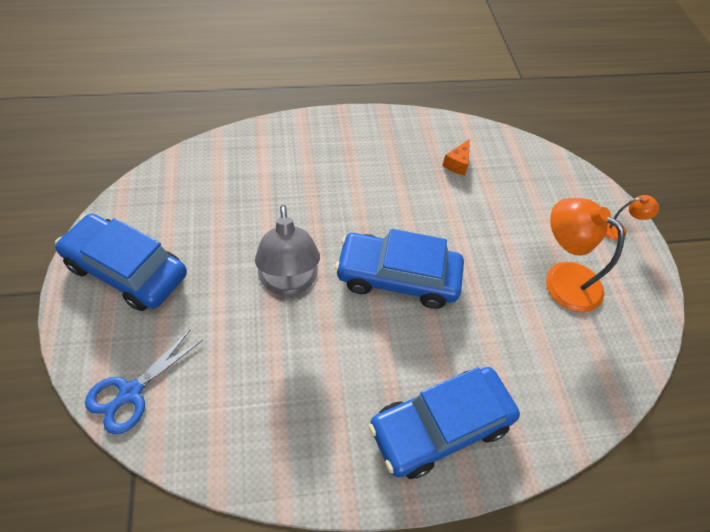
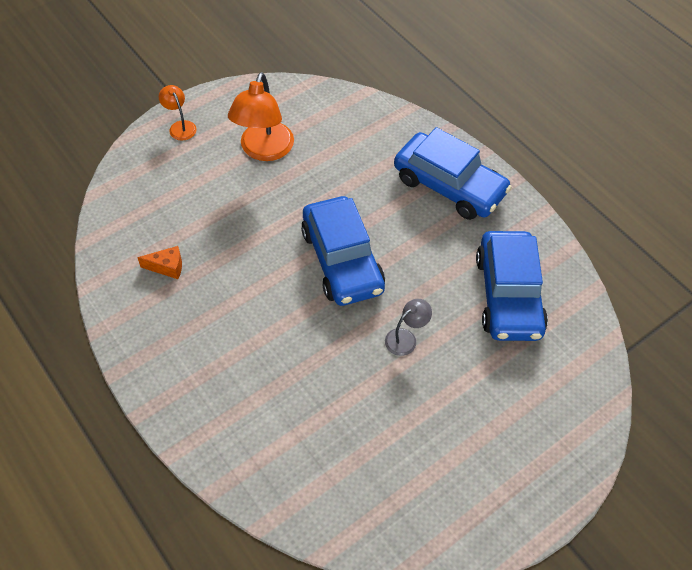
camera: 115 degrees left, 0 degrees up
(127, 270) = (493, 481): blue car -> blue car (508, 295)
(131, 392) = (583, 391): blue scissors -> none
(289, 282) = (406, 338): grey lamp -> grey lamp, size x0.51

